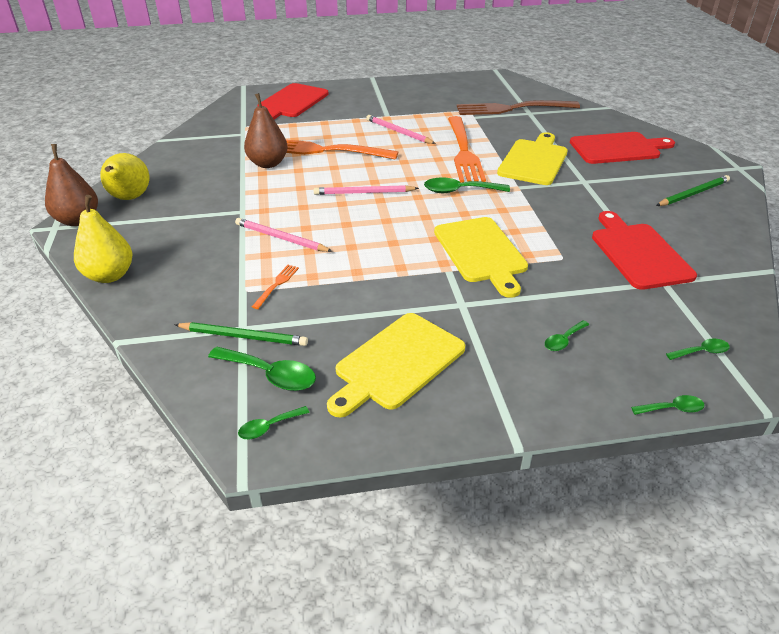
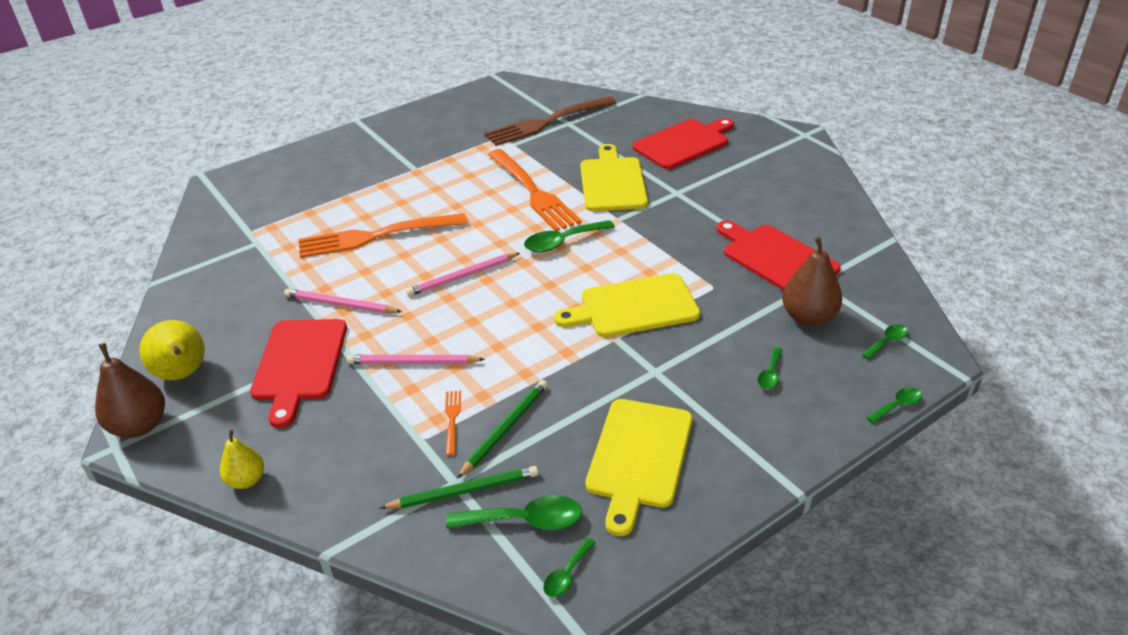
camera: 25 degrees left, 0 degrees up
(110, 275) = (246, 480): yellow pear -> yellow pear, size x0.62
(268, 163) = (322, 273): brown pear -> brown pear (808, 317)
(291, 102) = (284, 181): red cutting board -> red cutting board (299, 364)
(398, 132) = (444, 187): pink pencil -> pink pencil (340, 305)
(481, 252) = (634, 307): yellow cutting board -> yellow cutting board turned 120 degrees clockwise
(693, 193) = (783, 176): green pencil -> green pencil (505, 429)

